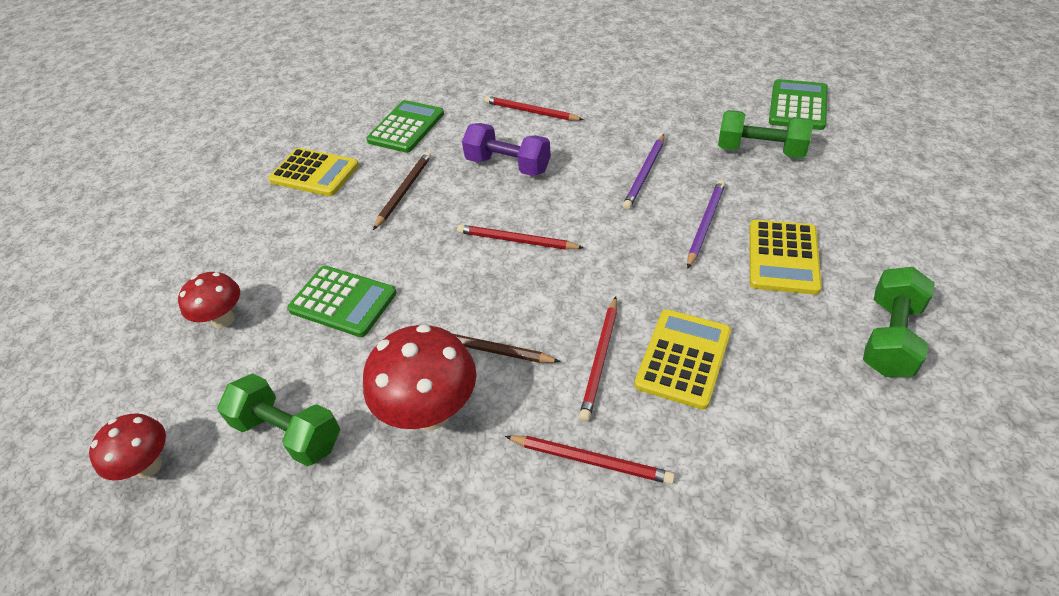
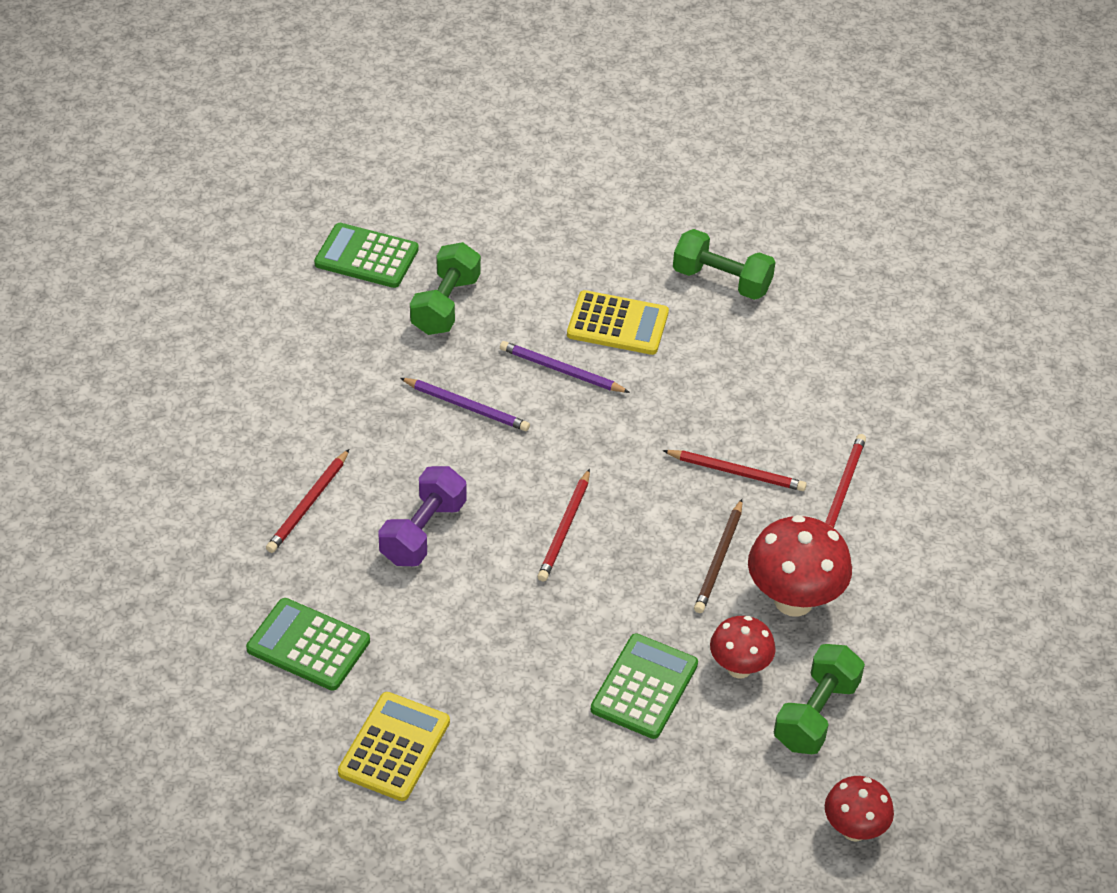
camera: 95 degrees left, 0 degrees up
(223, 320) = (663, 804): red mushroom -> red mushroom (739, 668)
(404, 191) = (454, 640): brown pencil -> none
(683, 358) = (738, 415): yellow calculator -> none

